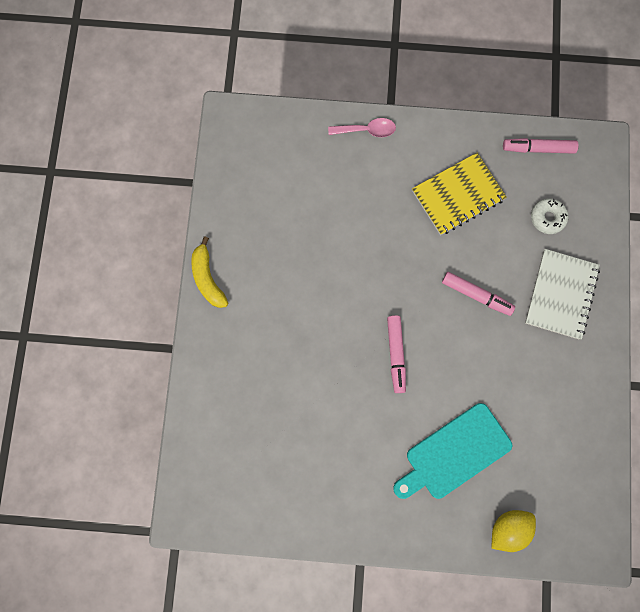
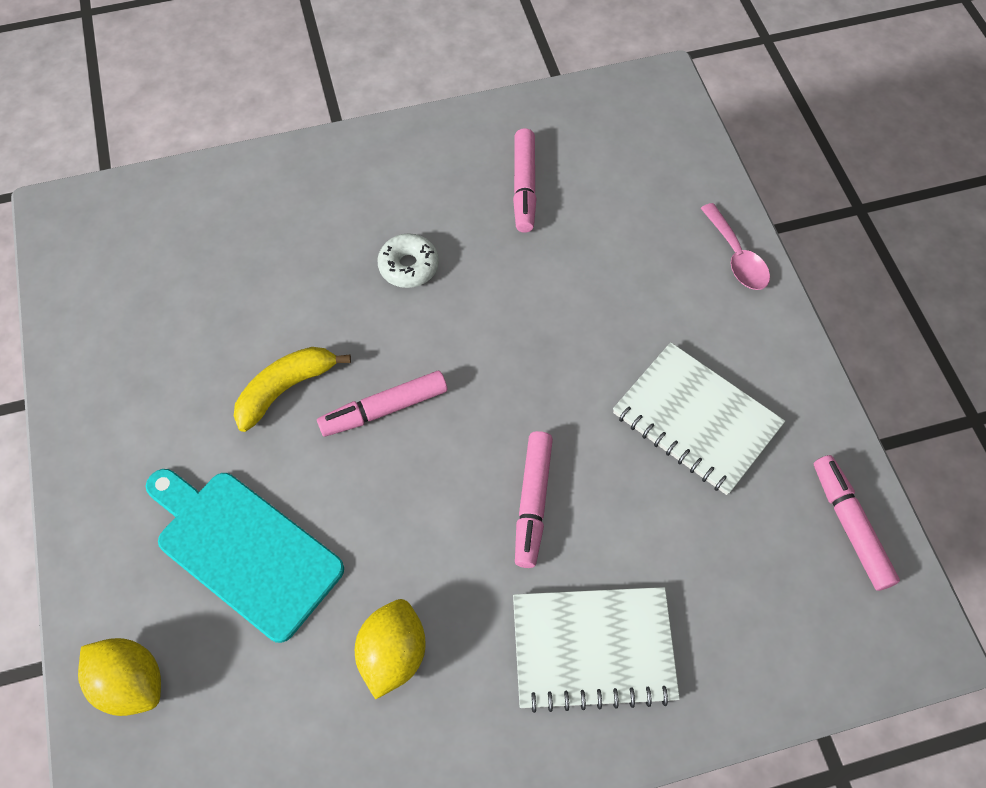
camera: 70 degrees right, 15 degrees down
(208, 278) = (411, 135): yellow banana -> yellow banana (285, 389)
(274, 226) = (524, 187): none -> pink marker
(458, 195) = (696, 420): yellow notebook -> white notebook
(534, 392) = (393, 654): none -> yellow lemon
(547, 218) = (728, 581): white donut -> white donut (408, 266)

